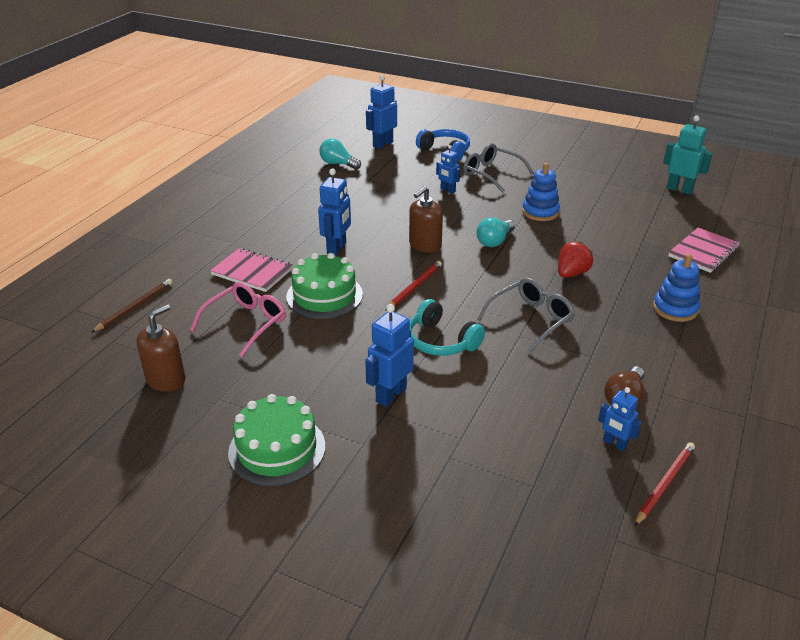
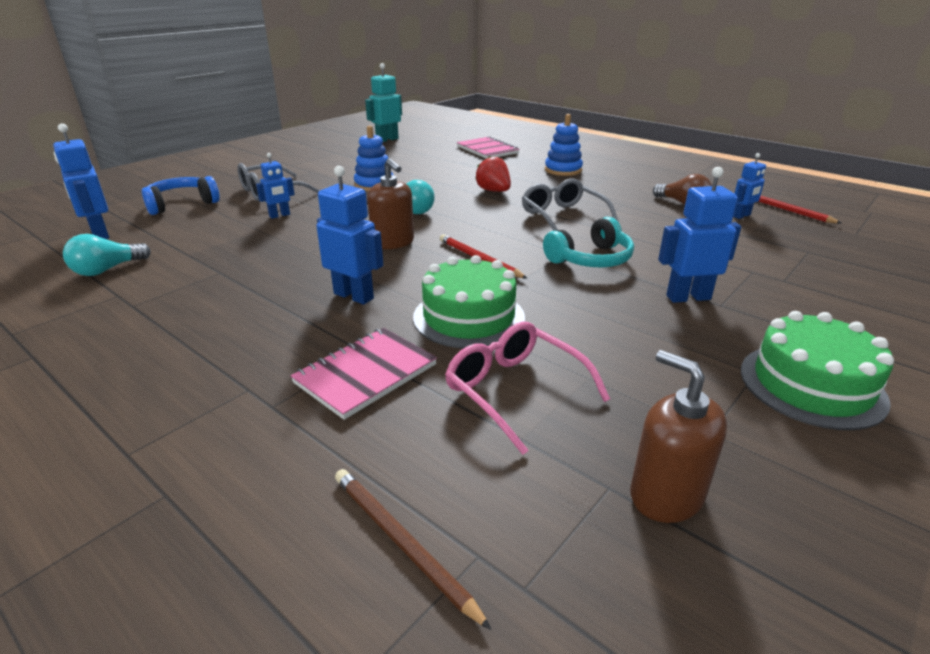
camera: 75 degrees left, 5 degrees down
(390, 395) = (688, 297): blue robot -> blue robot turned 120 degrees clockwise

